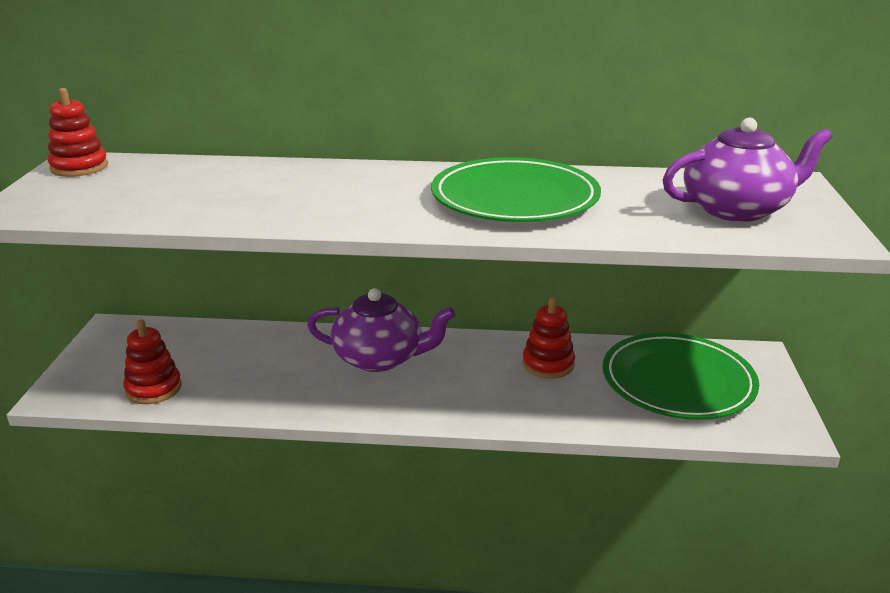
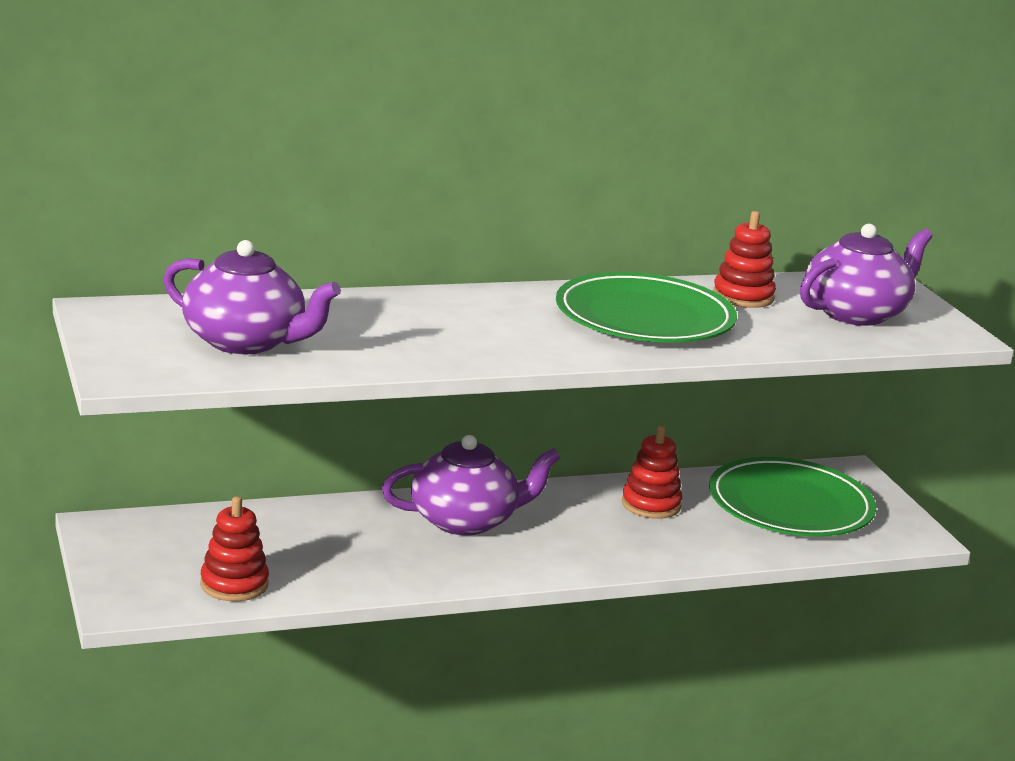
camera: 25 degrees left, 5 degrees down
(79, 167) = (118, 317): red stacking toy -> red stacking toy (743, 296)
(144, 192) = (246, 342): none -> purple teapot

